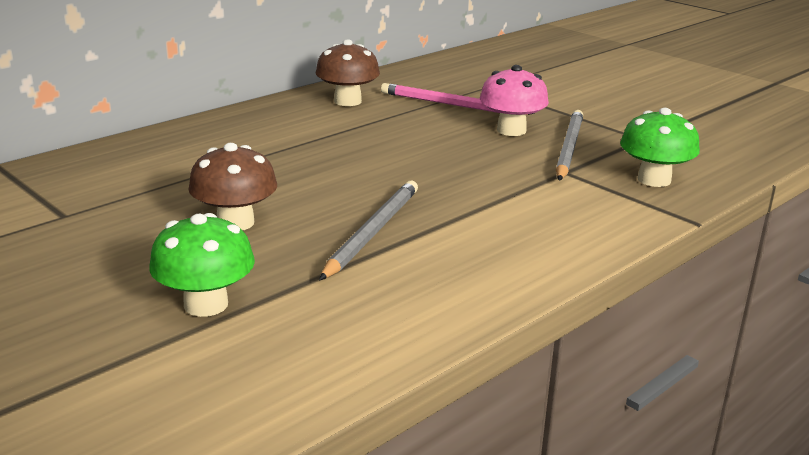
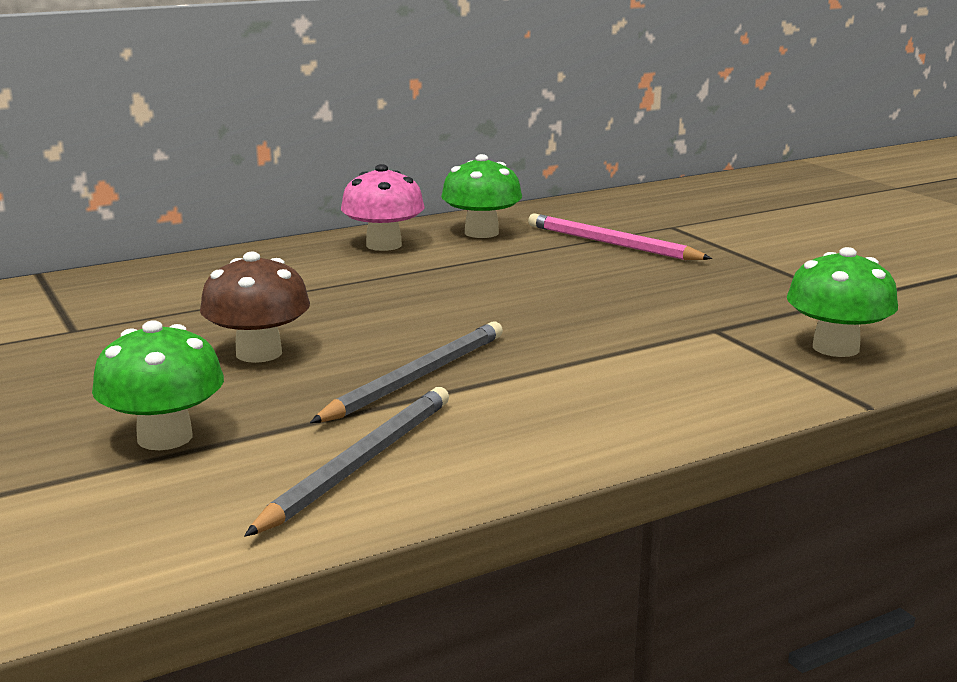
camera: 15 degrees right, 5 degrees down
(347, 101) = (481, 233): brown mushroom -> green mushroom
(511, 130) = (672, 277): pink mushroom -> pink mushroom (384, 245)
(568, 148) = (737, 302): grey pencil -> grey pencil (359, 463)

